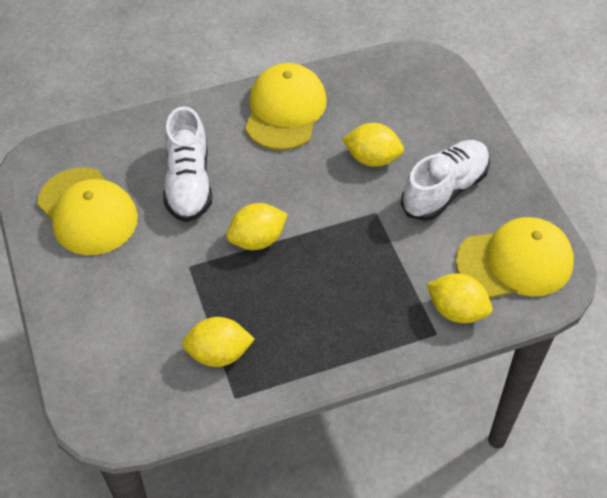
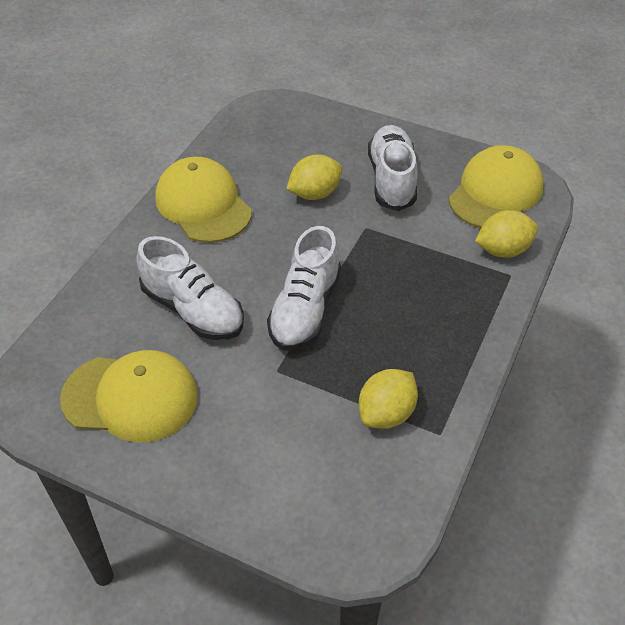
camera: 45 degrees left, 5 degrees down
(257, 240) = (305, 310): yellow lemon -> white shoe

